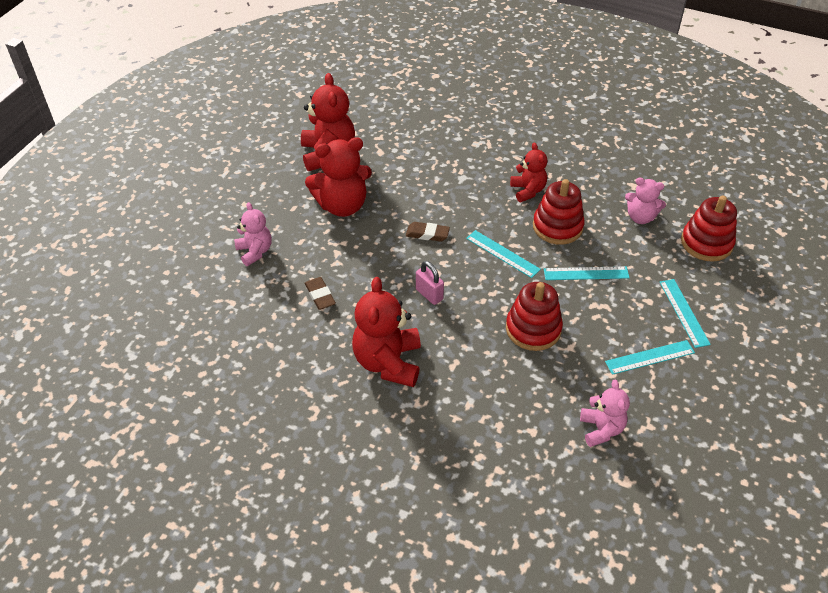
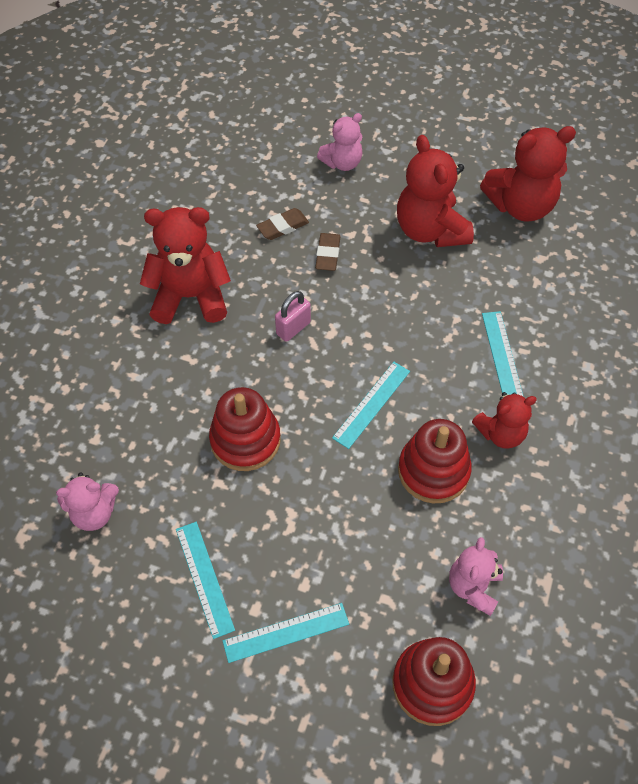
camera: 85 degrees right, 10 degrees up
(427, 234) = (395, 320): brown eraser -> brown eraser (328, 254)
(586, 273) = (348, 505): turquoise ruler -> turquoise ruler (502, 355)

